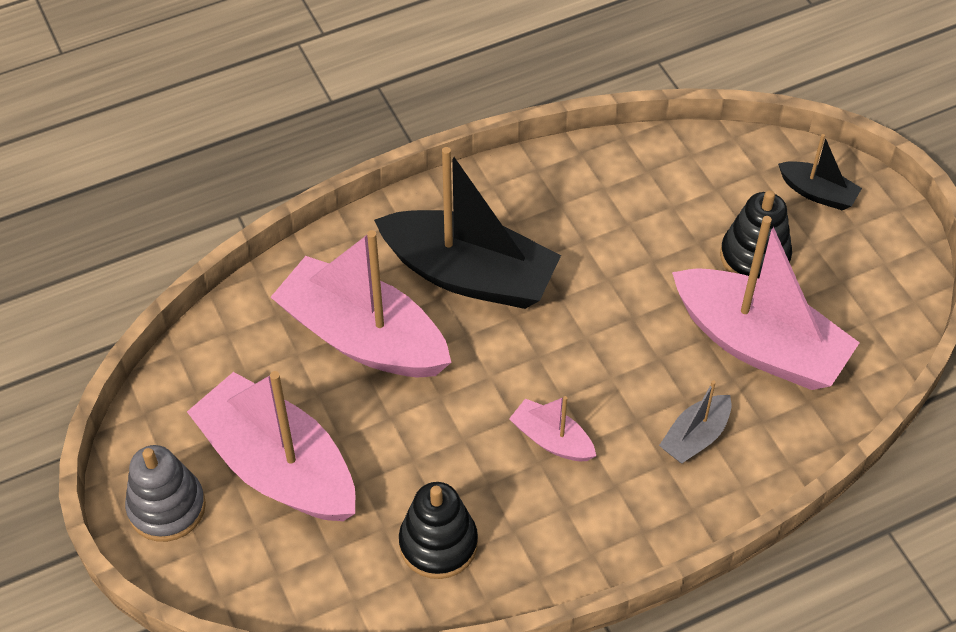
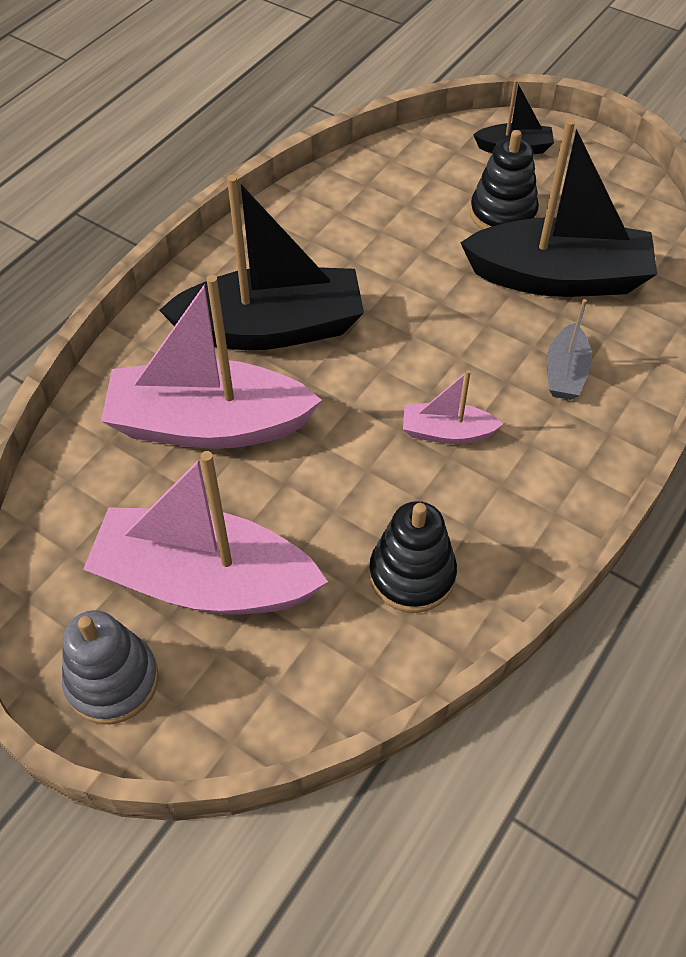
camera: 30 degrees left, 0 degrees up
(759, 344) = (559, 278): pink boat -> black boat

